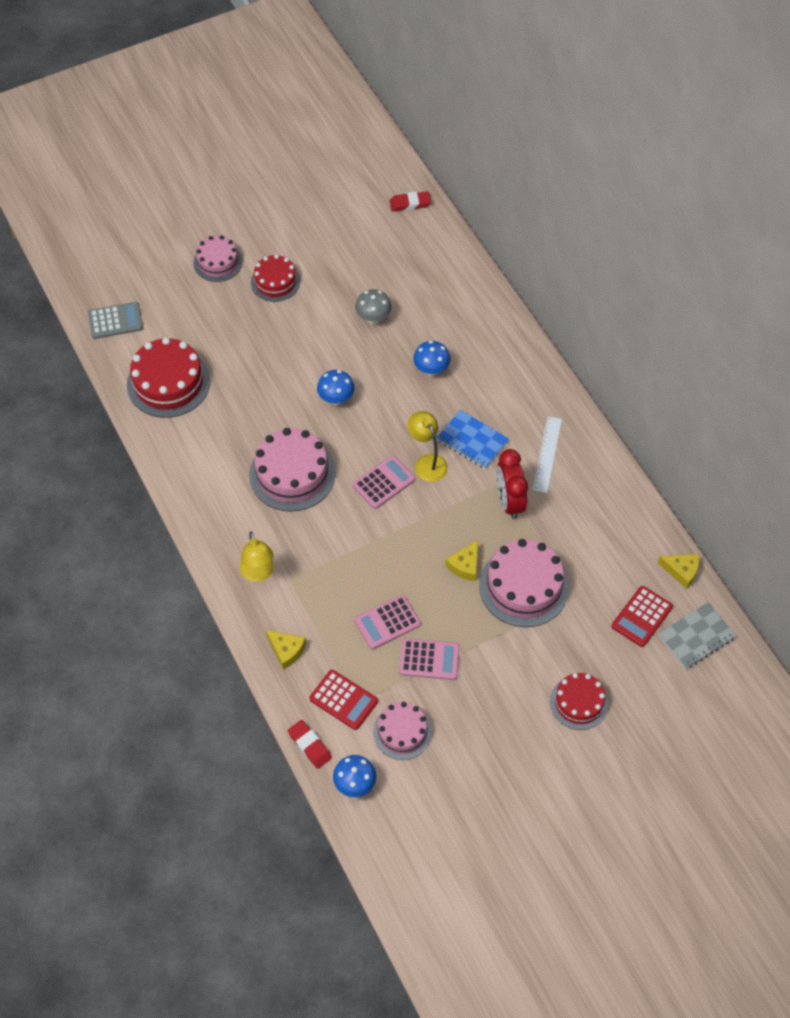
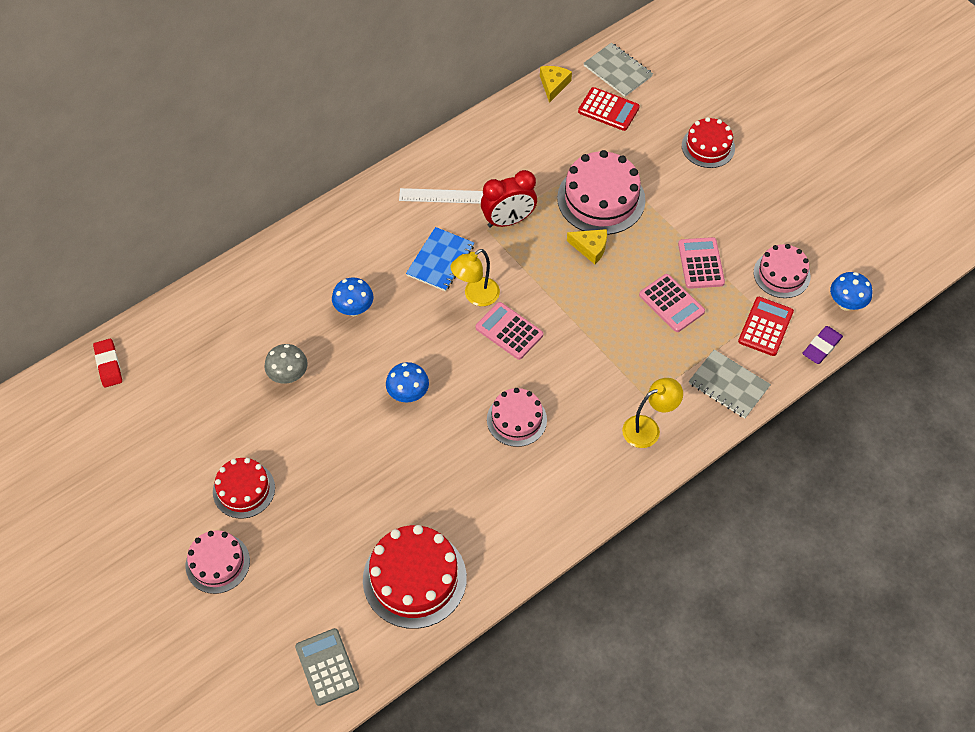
camera: 100 degrees left, 0 degrees up
(286, 650) = (728, 385): yellow cheese -> grey notebook
(292, 474) = (516, 419): pink cake -> pink cake, size x0.62
(309, 745) = (821, 347): red eraser -> purple eraser

